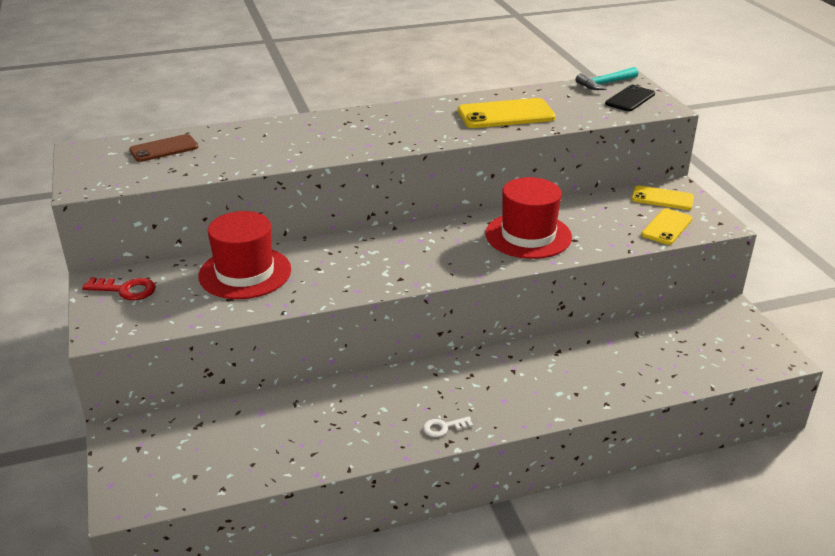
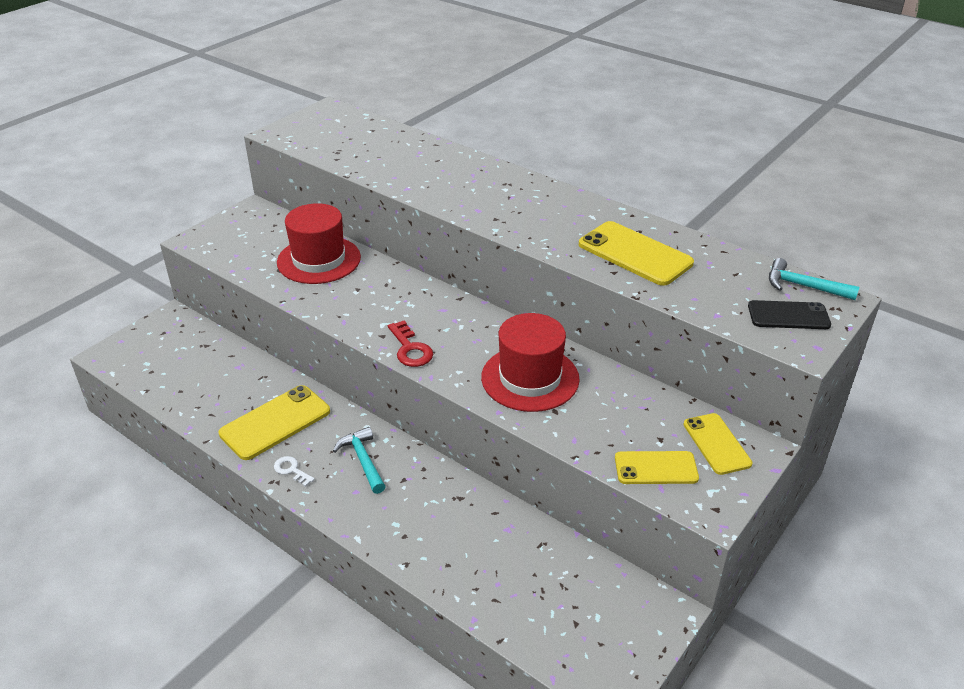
camera: 55 degrees right, 5 degrees up
(125, 290) = (252, 224): red key -> red key (410, 349)
(164, 149) = (365, 134): brown phone -> none
(370, 416) = (275, 422): none -> yellow phone
(471, 383) = (363, 460): none -> turquoise hammer

